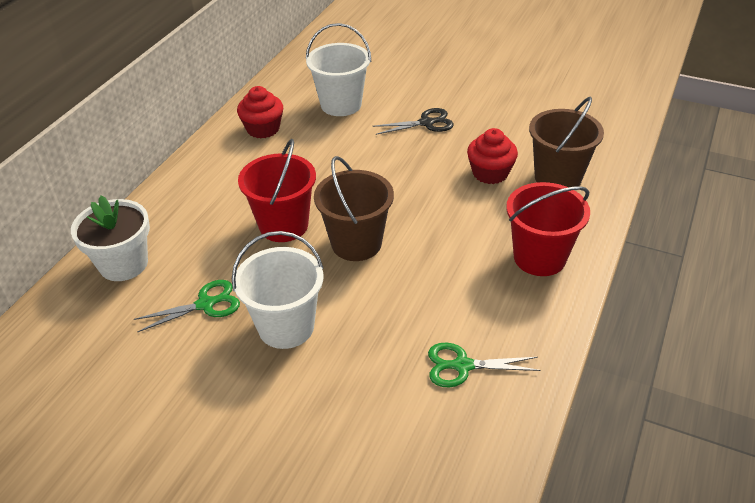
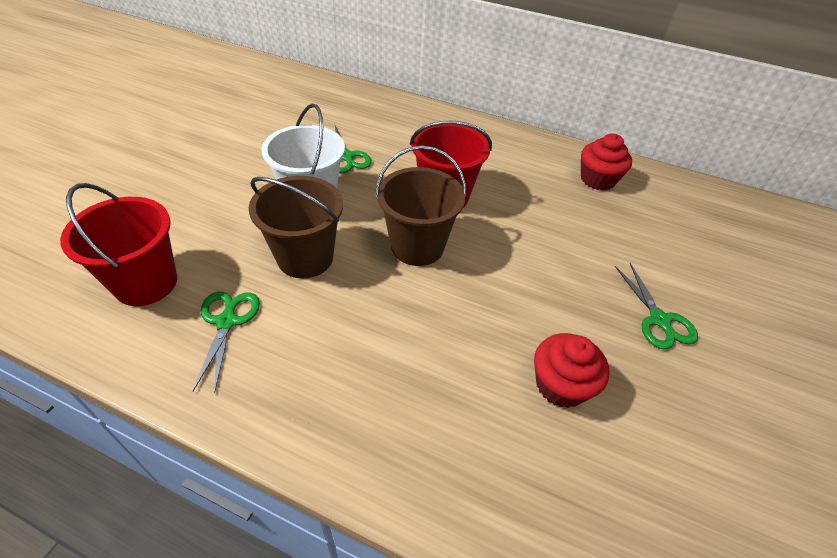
camera: 85 degrees right, 5 degrees up
(123, 264) = (397, 116): white flower pot -> none
(341, 104) = (668, 238): white bucket -> none
(427, 123) = (659, 320): black scissors -> green scissors
(539, 258) = (384, 423): red bucket -> red bucket (146, 283)
(557, 177) = (567, 481): brown bucket -> brown bucket (305, 257)

